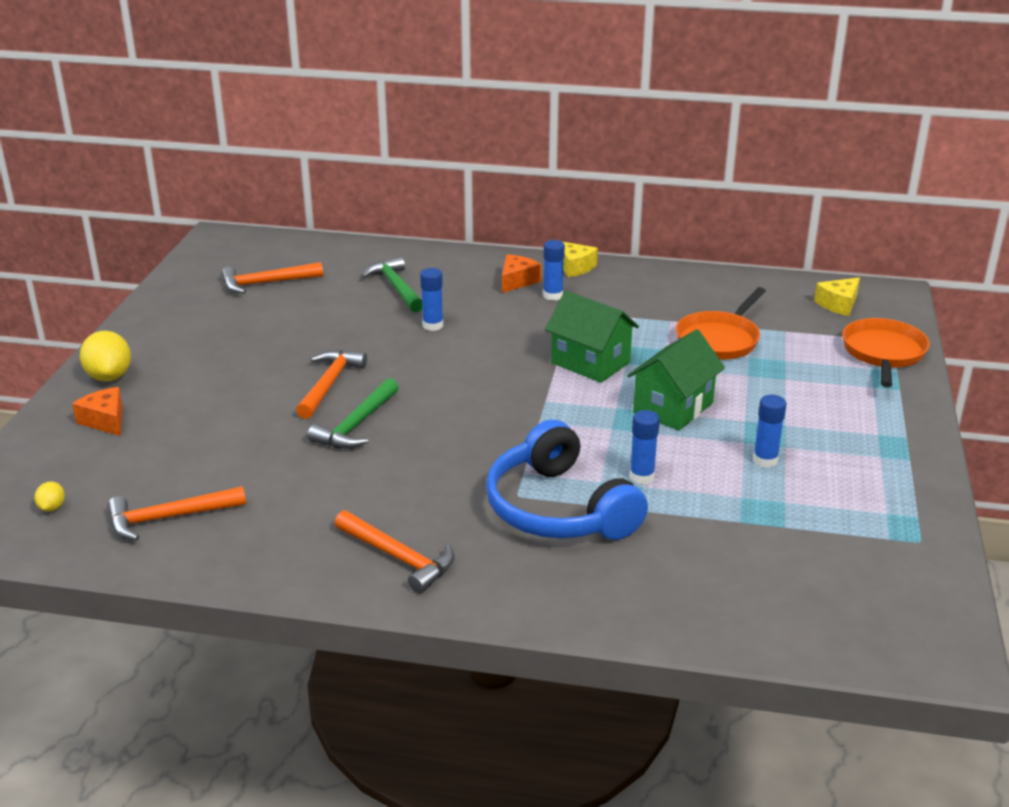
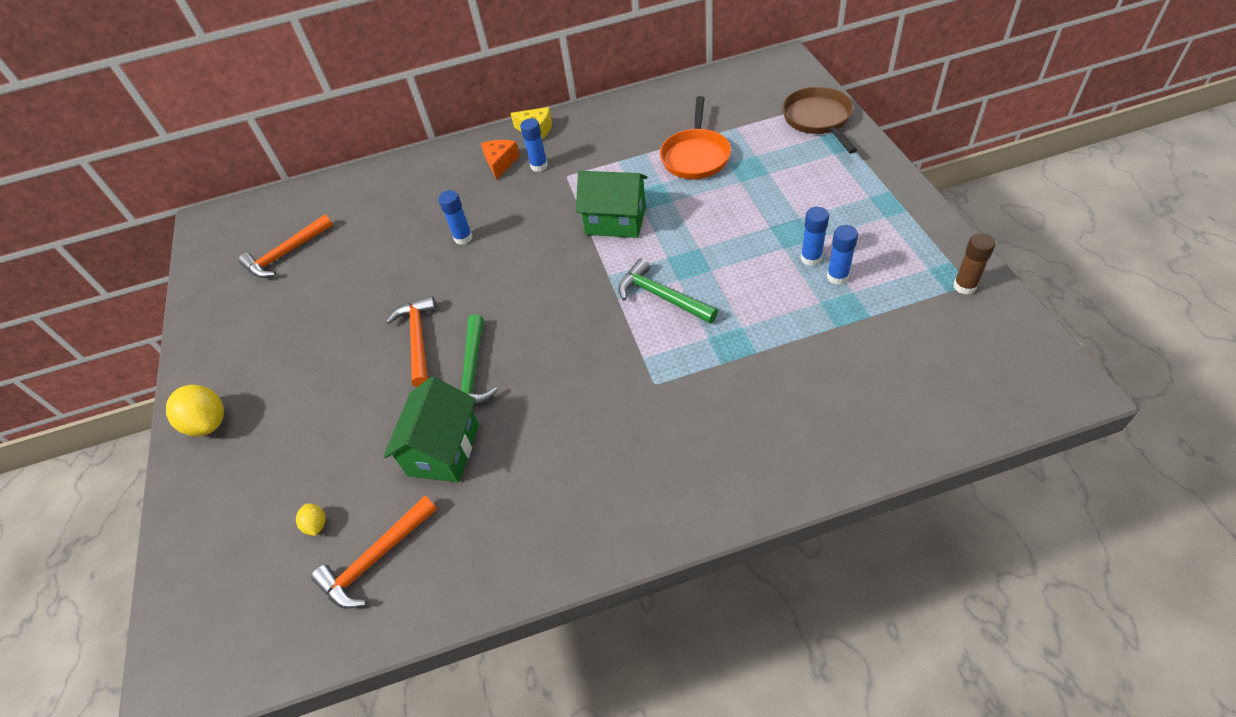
camera: 20 degrees left, 20 degrees up
(52, 508) = (255, 604): yellow lemon -> yellow lemon (316, 525)
(105, 420) = (239, 476): orange cheese -> none
(396, 287) = (404, 211): green hammer -> green hammer (661, 296)
(399, 558) = (606, 498): orange hammer -> none
(559, 509) = (696, 381): blue headphones -> none
(642, 476) = (735, 317): blue glue stick -> blue glue stick (837, 277)
(673, 407) = (709, 238): green house -> green house (443, 450)
(838, 304) = (755, 86): yellow cheese -> none
(883, 353) = (818, 119): orange pan -> brown pan
(913, 541) = (964, 286): none -> brown glue stick

